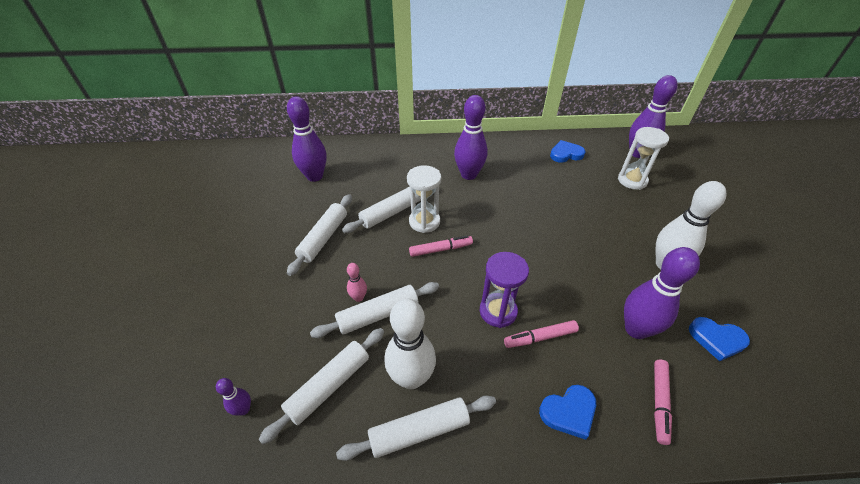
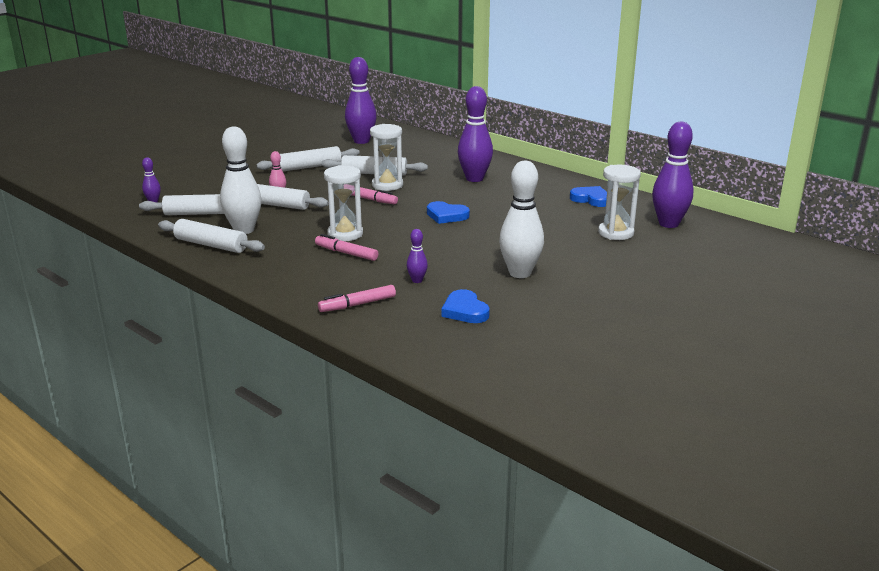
camera: 45 degrees right, 20 degrees down
(498, 311) = (345, 234): purple hourglass -> white hourglass
(569, 412) = (297, 279): blue heart -> blue heart (446, 215)
(636, 329) = (417, 280): purple bowling pin -> purple bowling pin, size x0.47

